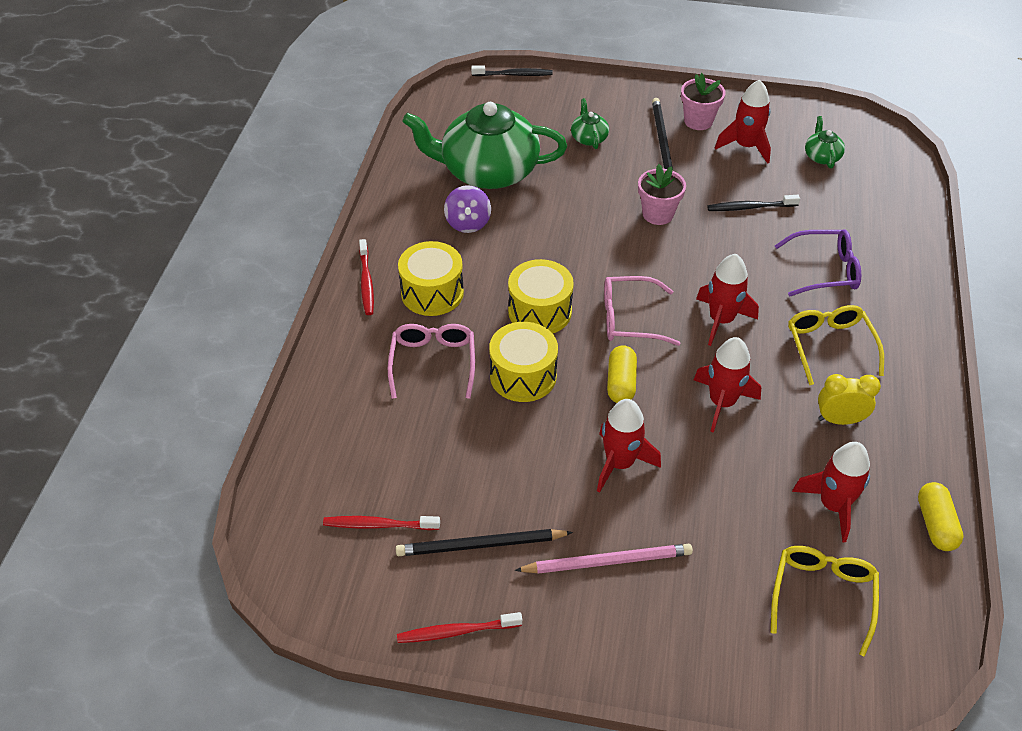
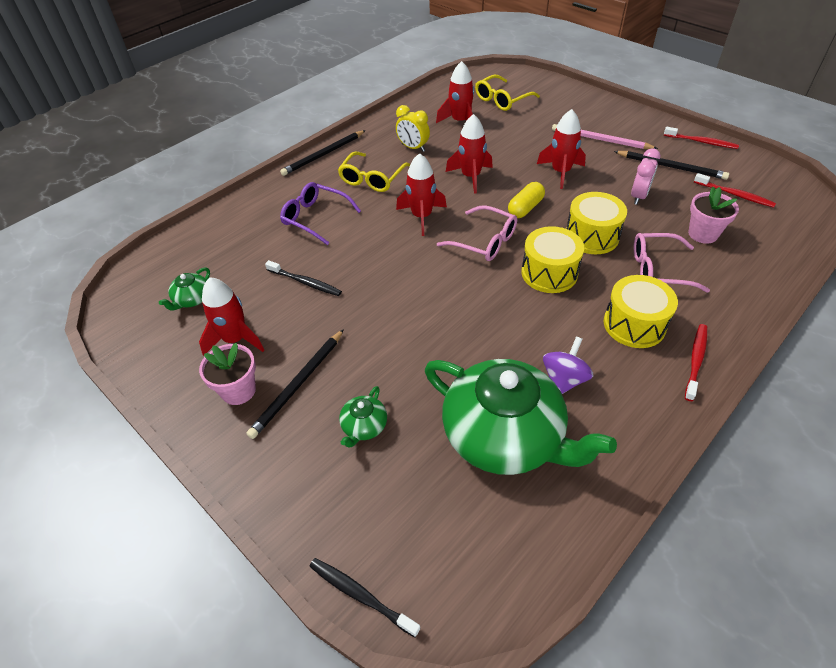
camera: 145 degrees left, 0 degrees up
(433, 363) = (658, 269): pink glasses -> pink glasses turned 60 degrees clockwise
(499, 464) = (638, 196): none -> pink clock
(658, 214) = (383, 310): pink flower pot -> pink flower pot (703, 234)
(929, 355) = (323, 155): none -> black pencil
(935, 524) = (420, 102): yellow capsule -> none

